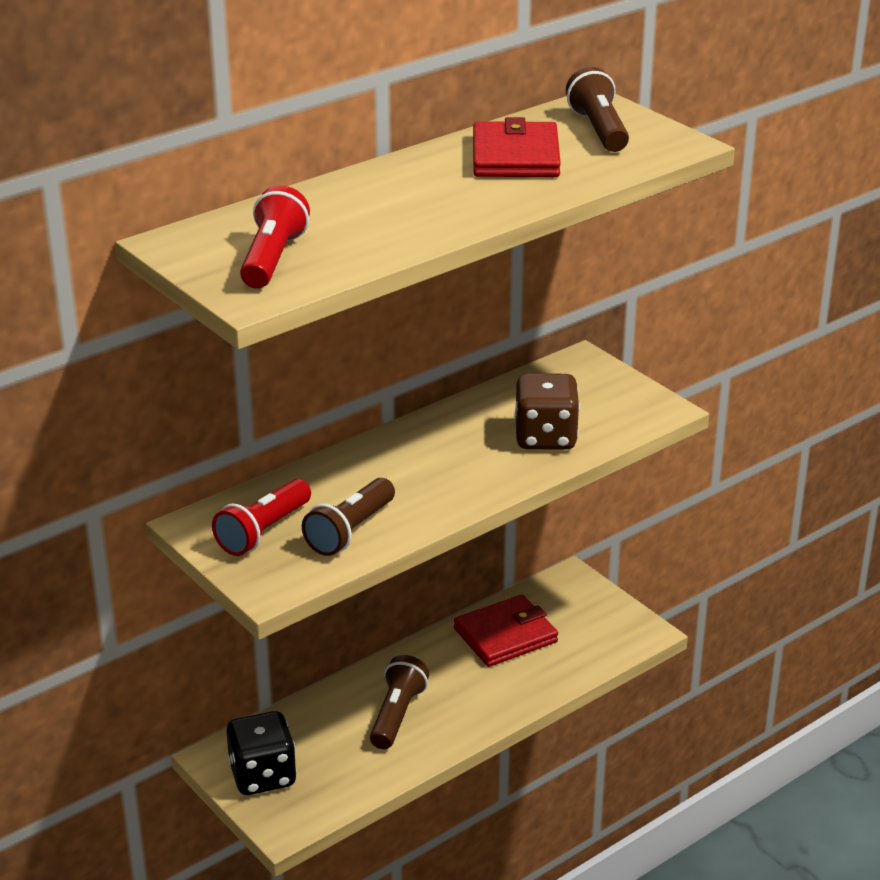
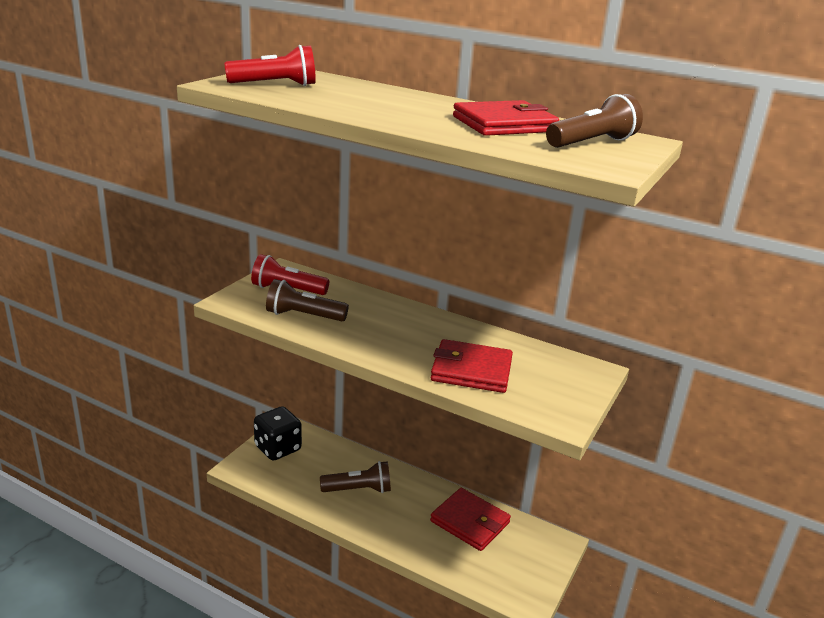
camera: 65 degrees right, 5 degrees down
(545, 437) = (471, 370): brown dice -> red wallet

